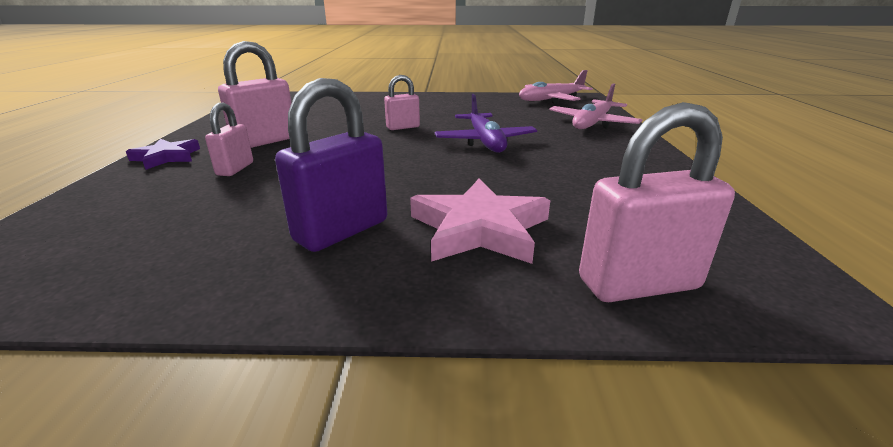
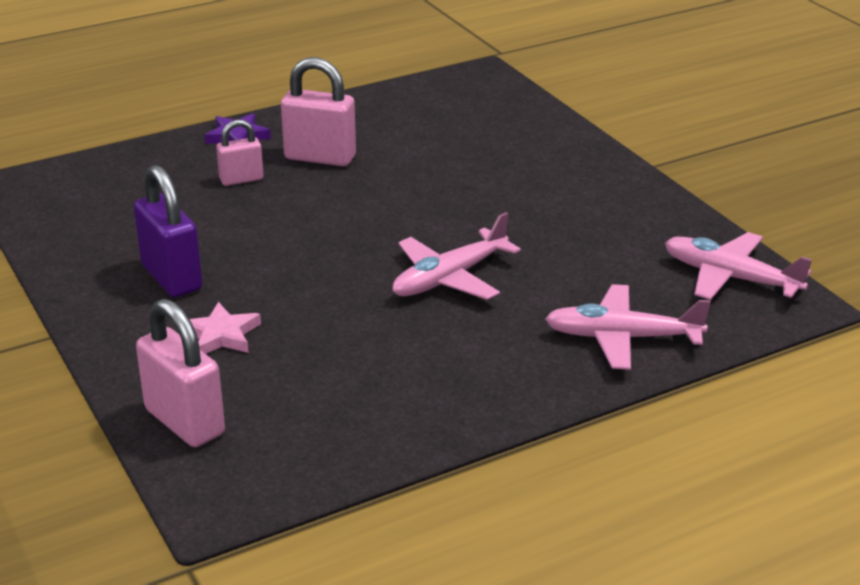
camera: 60 degrees right, 5 degrees up
(342, 231) = (171, 277): purple padlock -> purple padlock turned 45 degrees clockwise
(403, 127) = (449, 211): pink padlock -> none
(479, 229) = (221, 335): pink star -> pink star, size x0.63
(485, 141) = (450, 278): purple plane -> pink plane

